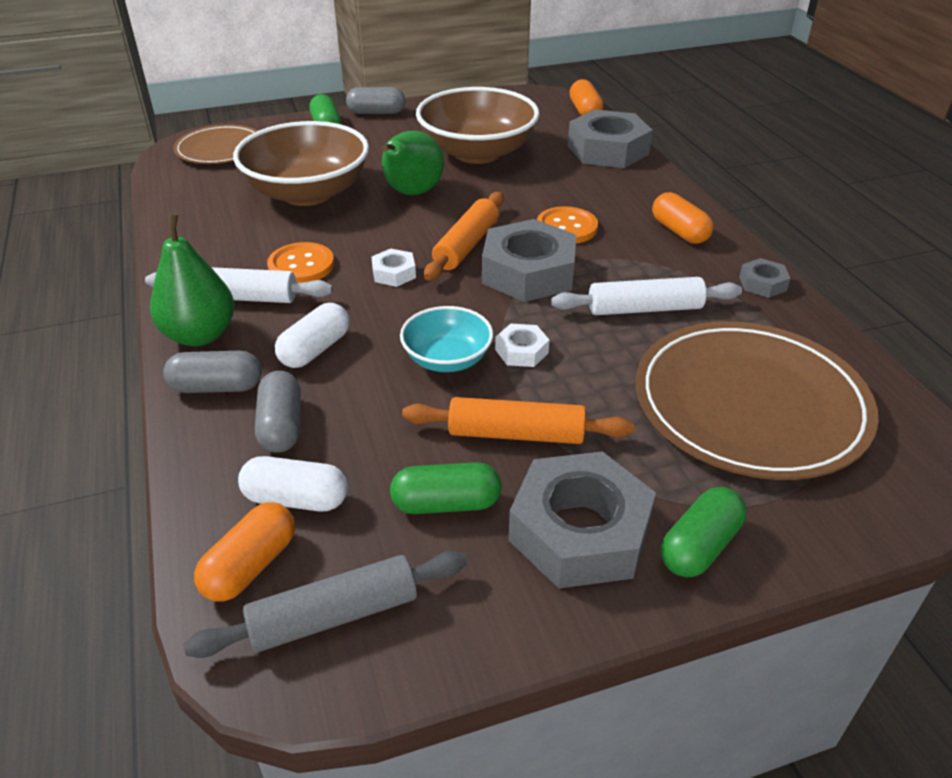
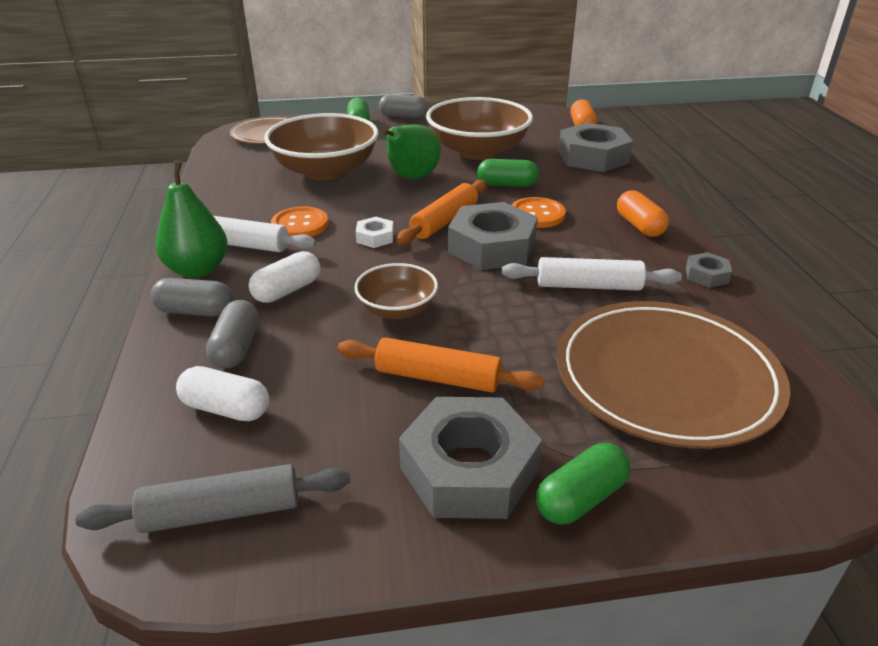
camera: 10 degrees right, 5 degrees down
(250, 566) = (167, 459): orange capsule -> none
(446, 504) = (355, 429): green capsule -> green capsule (507, 185)
(447, 359) = (397, 309): turquoise bowl -> brown bowl
(521, 351) = (465, 309): white nut -> none

